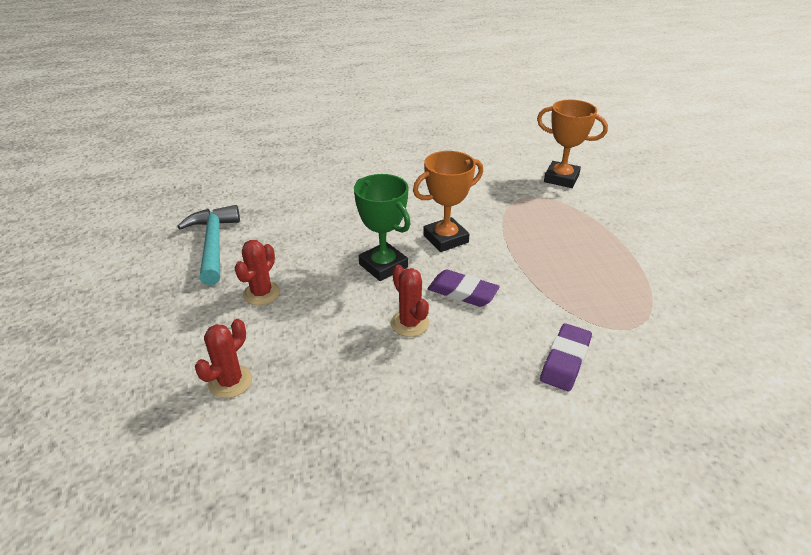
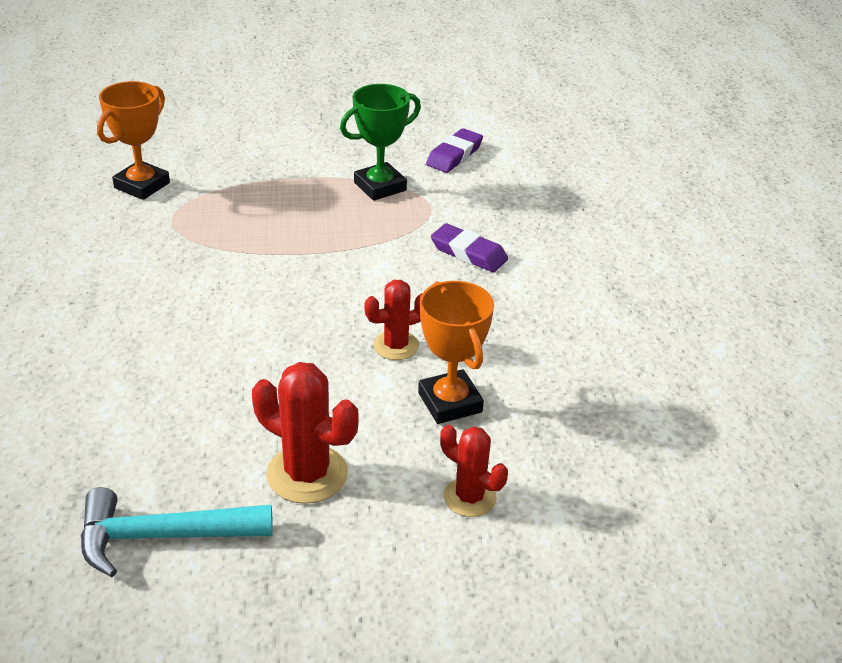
camera: 85 degrees left, 0 degrees up
(261, 293) = (307, 474): red cactus -> red cactus, size x1.55
(383, 266) = (280, 357): green trophy -> green trophy (380, 186)
(445, 239) = (240, 298): orange trophy -> orange trophy (450, 402)
(462, 292) = (351, 300): purple eraser -> purple eraser (454, 155)

